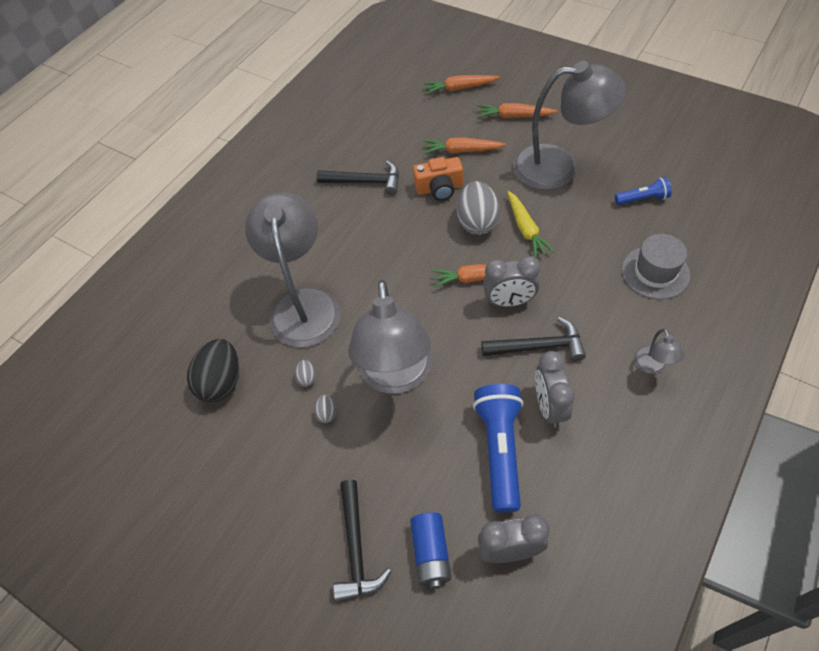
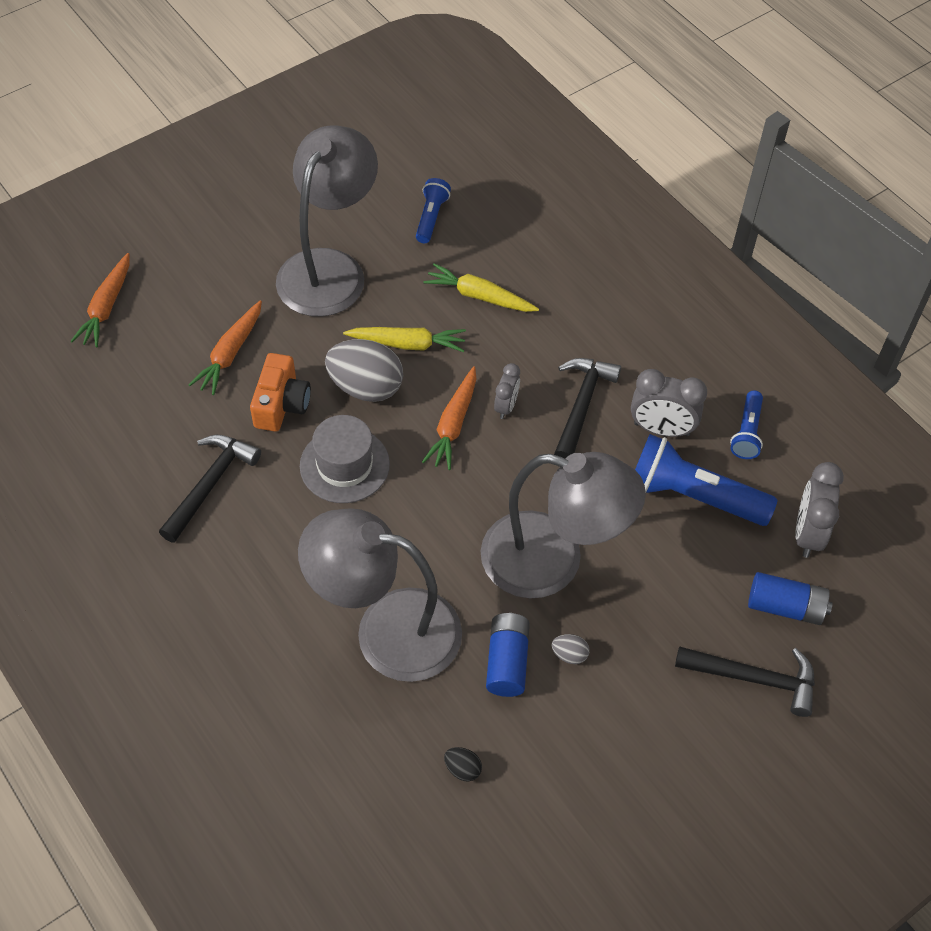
camera: 75 degrees left, 0 degrees up
(221, 382) = (462, 769): black egg -> black egg, size x0.43
(307, 378) = (507, 661): grey egg -> blue battery
(509, 302) = (506, 406): grey clock -> grey clock, size x0.61
(514, 116) = (208, 273): orange carrot -> none
(584, 471) = (747, 433): none -> blue flashlight
(594, 251) = (479, 296): none -> yellow carrot
(652, 366) = (655, 319): grey lamp -> none
(655, 272) = (539, 258): grey hat -> grey hat (344, 465)

